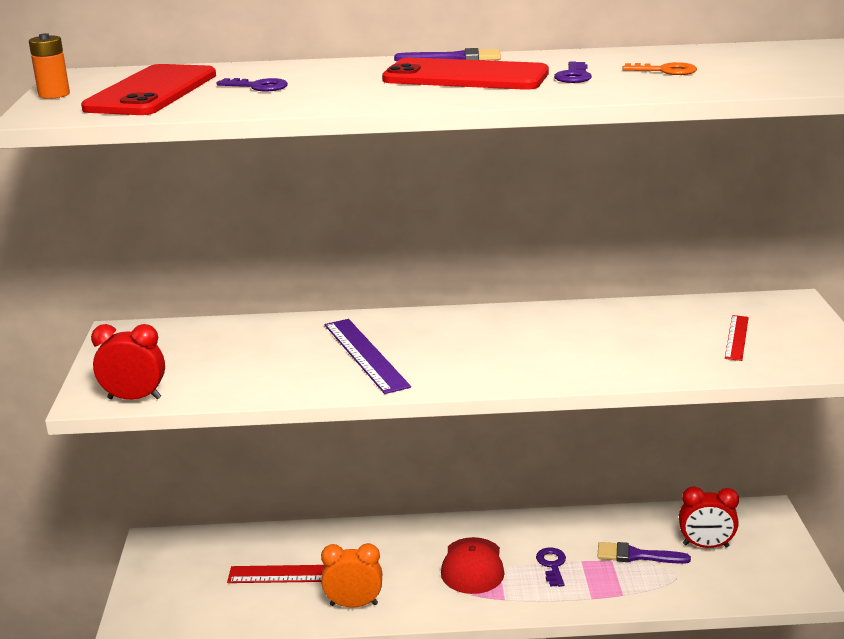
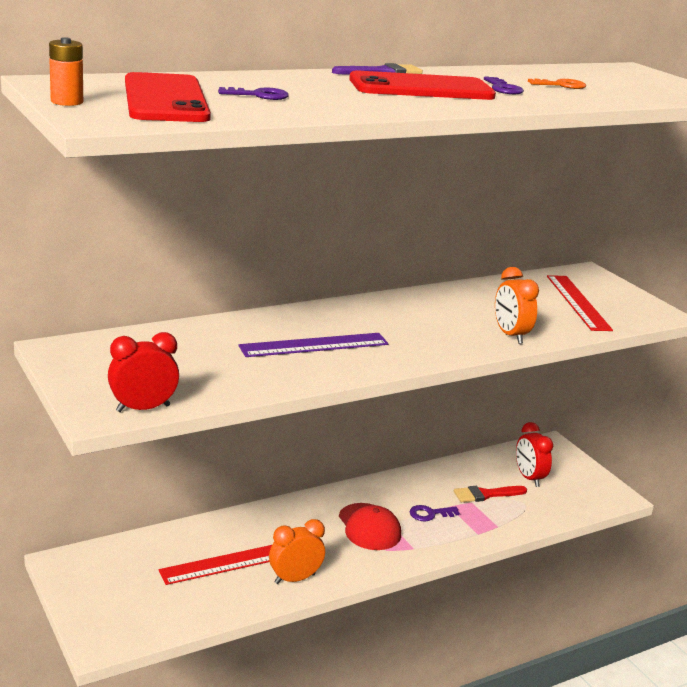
camera: 30 degrees left, 0 degrees up
(365, 355) = (314, 345): purple ruler -> purple ruler turned 60 degrees counterclockwise
(552, 565) = (430, 514): purple key -> purple key turned 75 degrees counterclockwise
(603, 368) = (510, 335): none -> orange clock
(636, 555) = (486, 494): purple brush -> red brush
(705, 545) = (528, 478): red clock -> red clock turned 90 degrees clockwise
(737, 337) = (578, 302): red ruler -> red ruler, size x1.65

